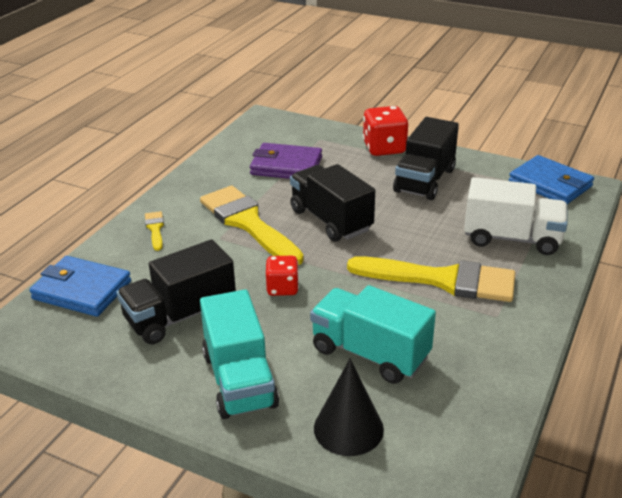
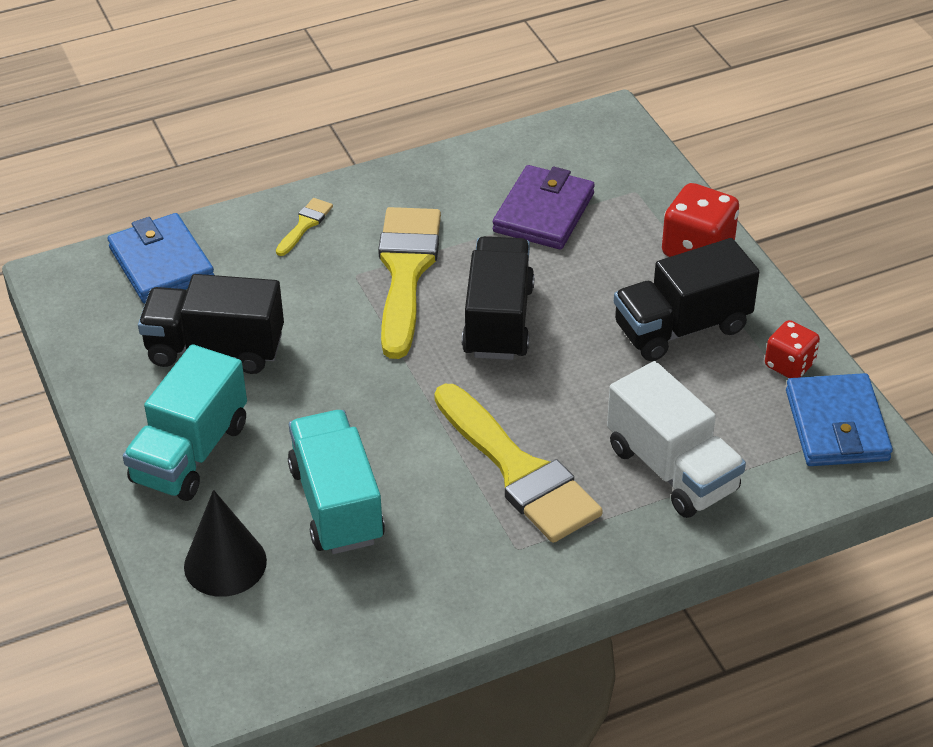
camera: 40 degrees right, 10 degrees up
(282, 288) = (344, 377): red dice -> red dice (789, 365)
(286, 166) = (543, 212): purple wallet -> purple wallet turned 60 degrees clockwise

